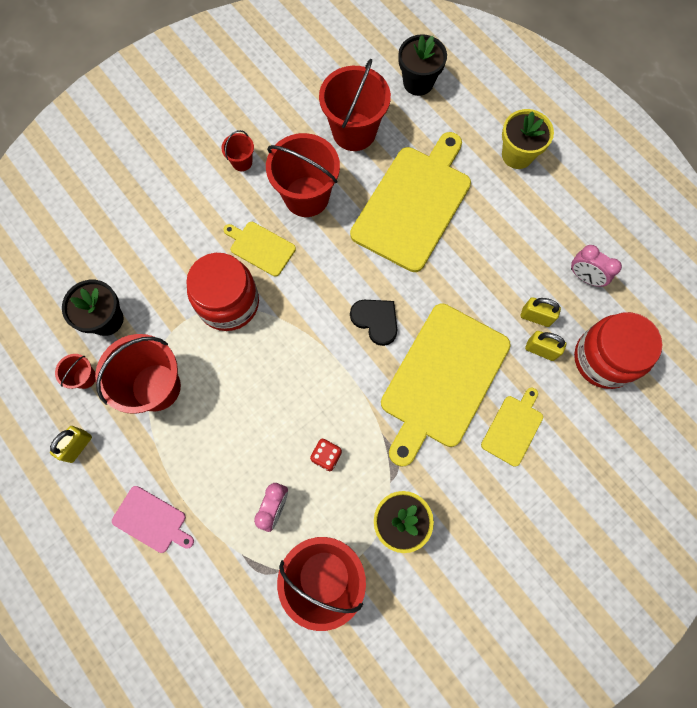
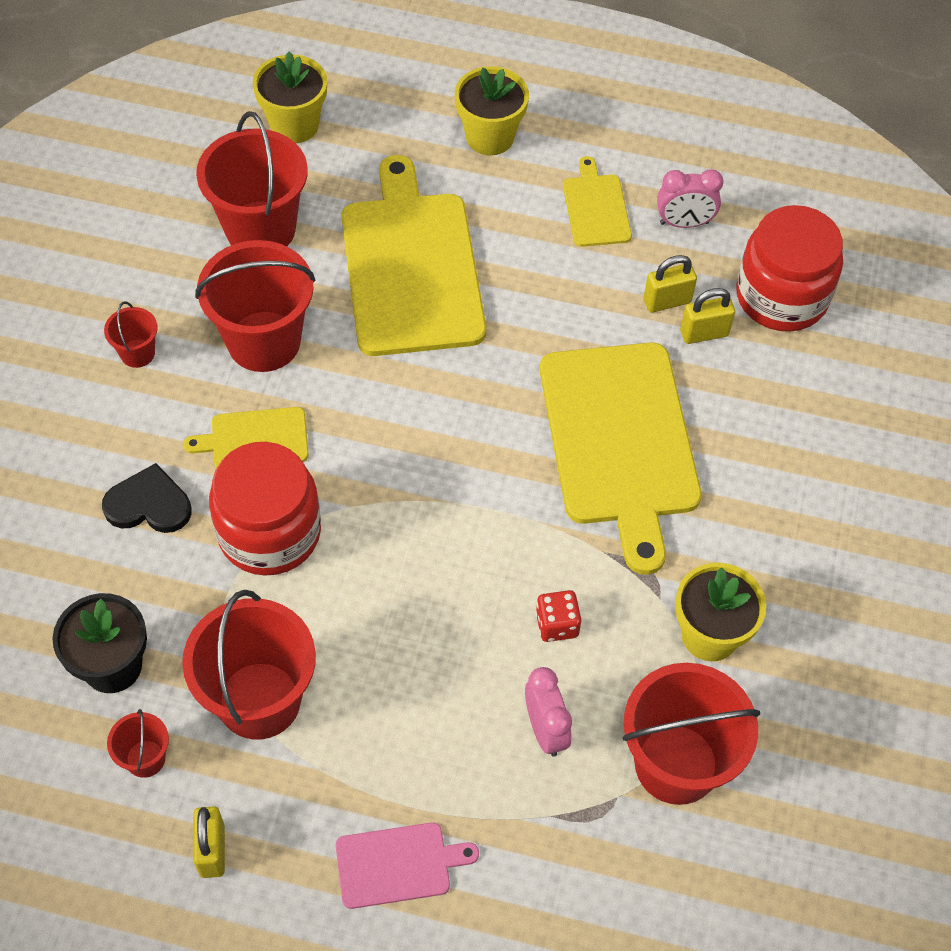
camera: 40 degrees left, 15 degrees down
(376, 320) = (481, 428): black heart -> black heart (149, 504)
(418, 82) = (294, 125): black flower pot -> yellow flower pot
(513, 428) = (747, 438): yellow cutting board -> yellow cutting board (596, 207)

